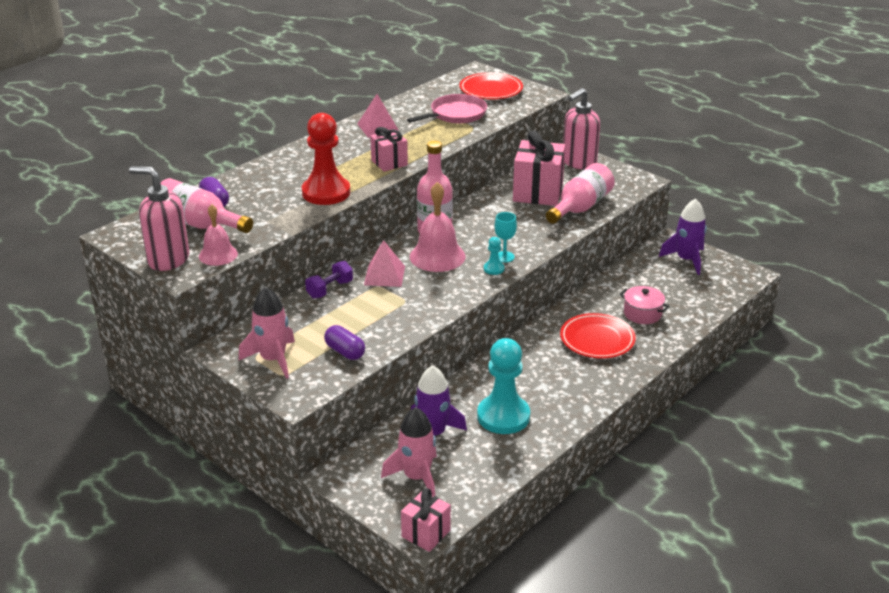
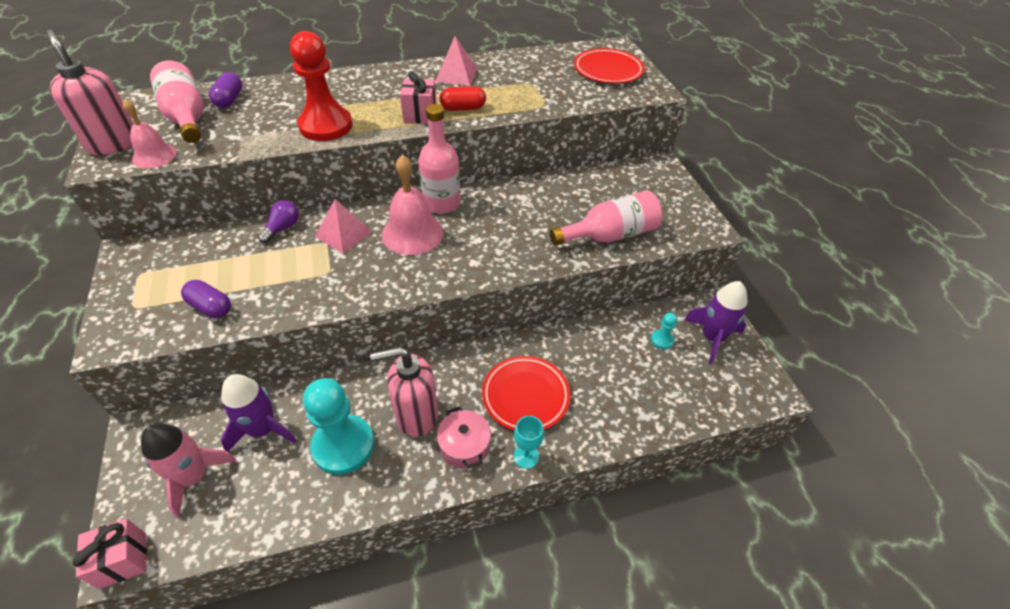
camera: 30 degrees right, 15 degrees up
(273, 359) = (148, 284): pink rocket -> none
(330, 289) = (282, 228): purple dumbbell -> purple light bulb
(345, 351) = (211, 307): purple capsule -> purple capsule turned 45 degrees counterclockwise
(416, 148) = (463, 108): none -> red capsule
(456, 114) = (544, 85): pink pan -> none
(493, 269) = (447, 273): turquoise pawn -> turquoise pawn (661, 340)
(504, 257) = (473, 262): turquoise goblet -> turquoise goblet (526, 456)
(538, 193) = (583, 200): pink gift -> none
(578, 163) = (659, 181): pink soap dispenser -> pink soap dispenser (416, 415)
(642, 314) = (603, 386): pink pot -> pink pot (464, 446)

